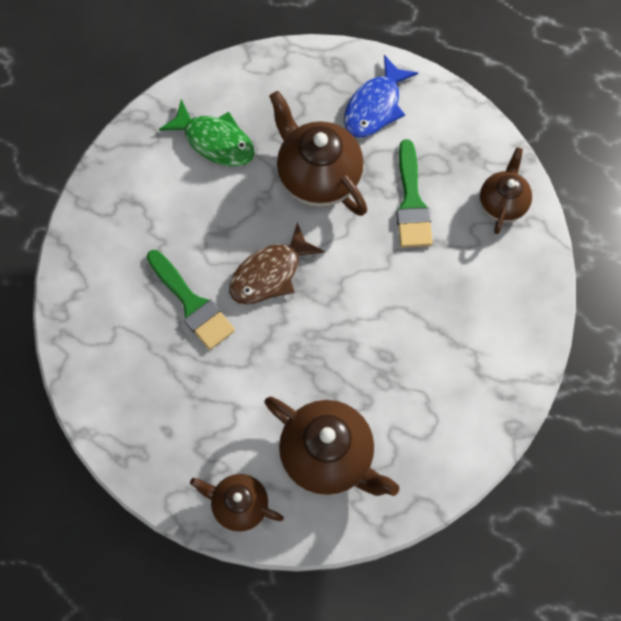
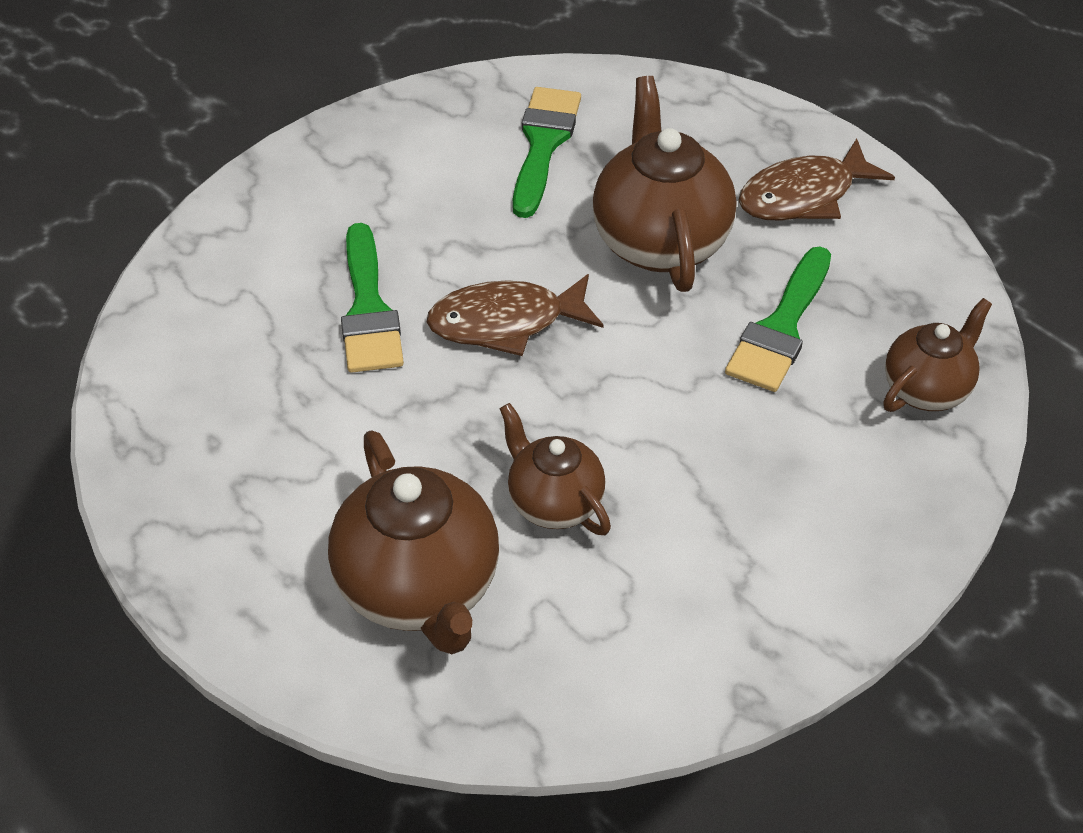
camera: 30 degrees right, 20 degrees down
(215, 141) = (543, 144): green fish -> green brush
(239, 505) = (238, 586): brown teapot -> brown teapot (554, 502)
(375, 106) = (804, 195): blue fish -> brown fish

